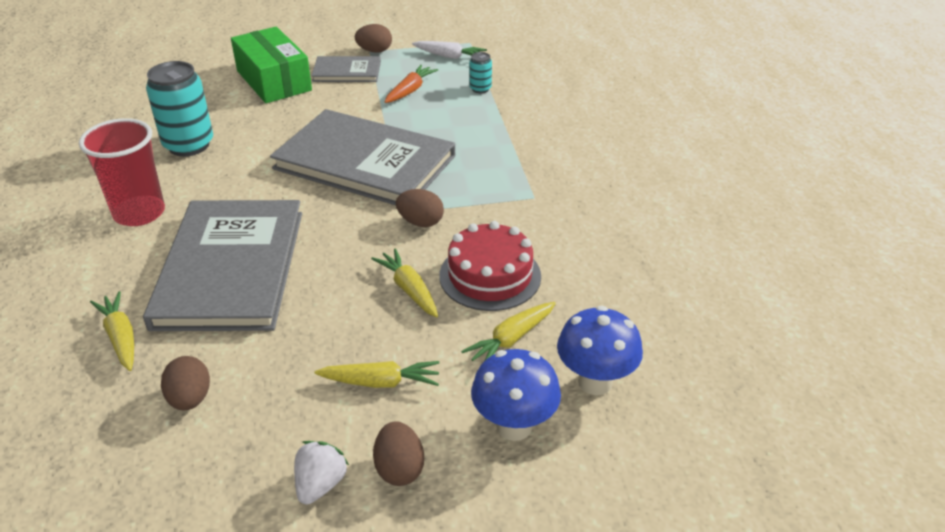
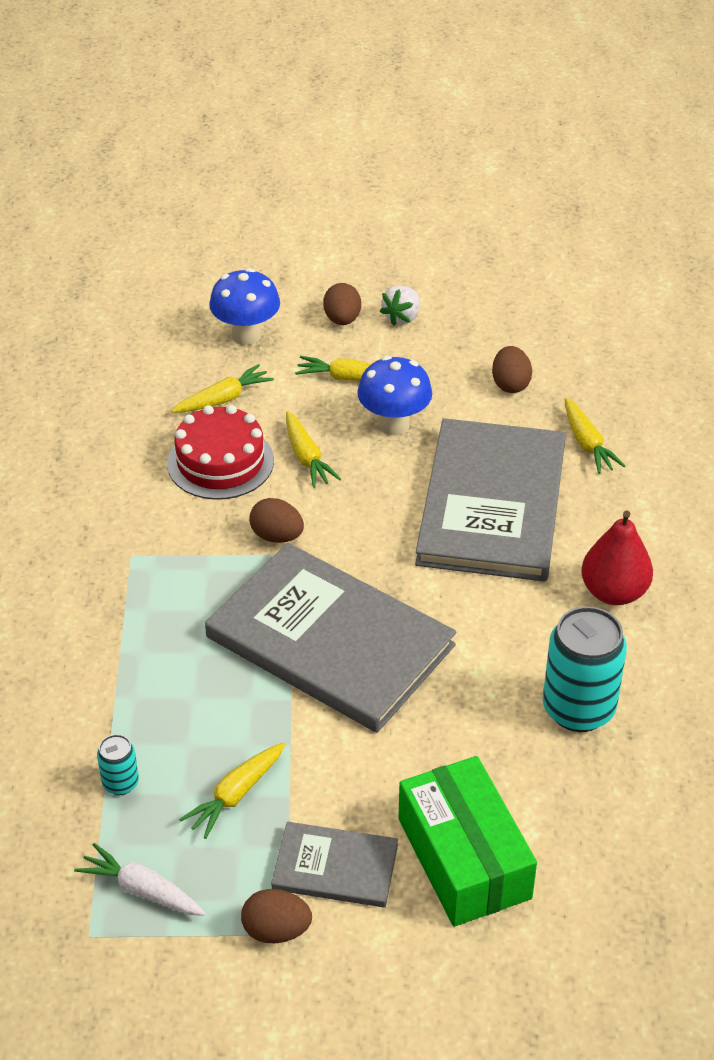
camera: 170 degrees left, 5 degrees up
(139, 213) = (613, 592): red cup -> red pear
(410, 90) = (236, 795): orange carrot -> yellow carrot
(595, 382) = (166, 358): blue mushroom -> blue mushroom (394, 425)

